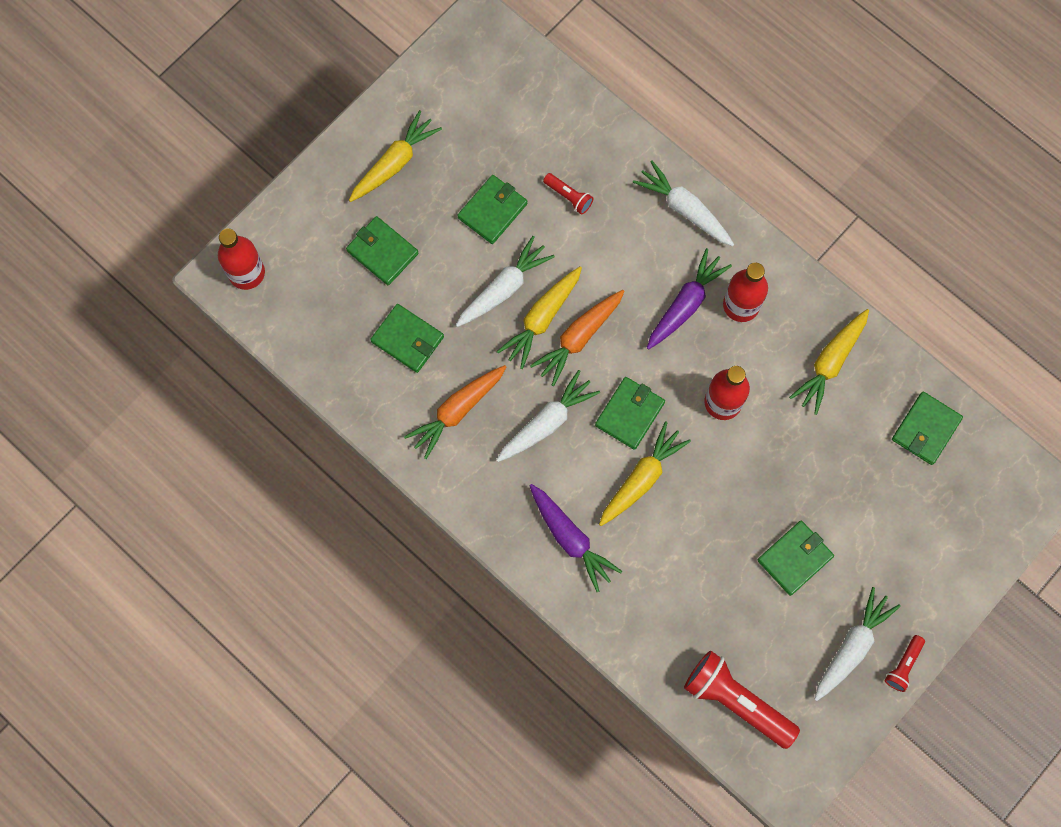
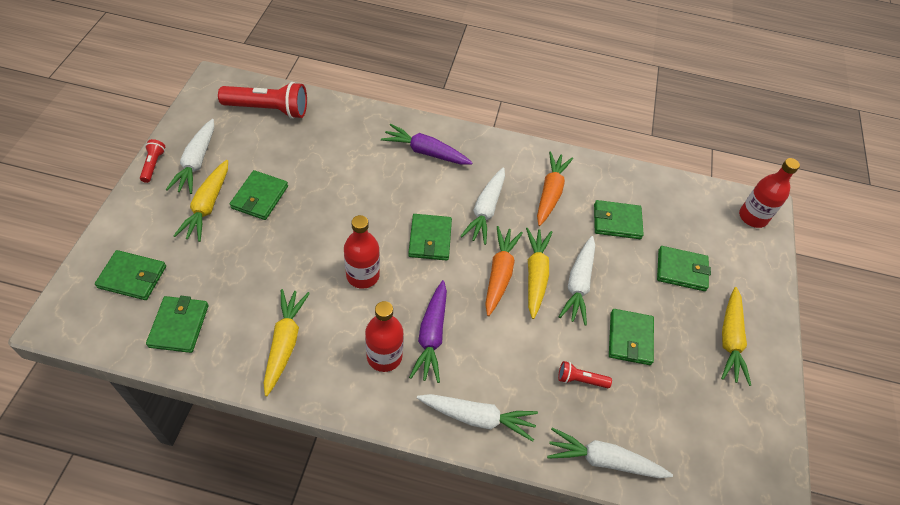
camera: 145 degrees right, 20 degrees down
(595, 124) = (603, 460): none -> white carrot
(641, 478) = (397, 203): yellow carrot -> yellow carrot (207, 206)
(959, 510) = (132, 277): none -> green wallet

